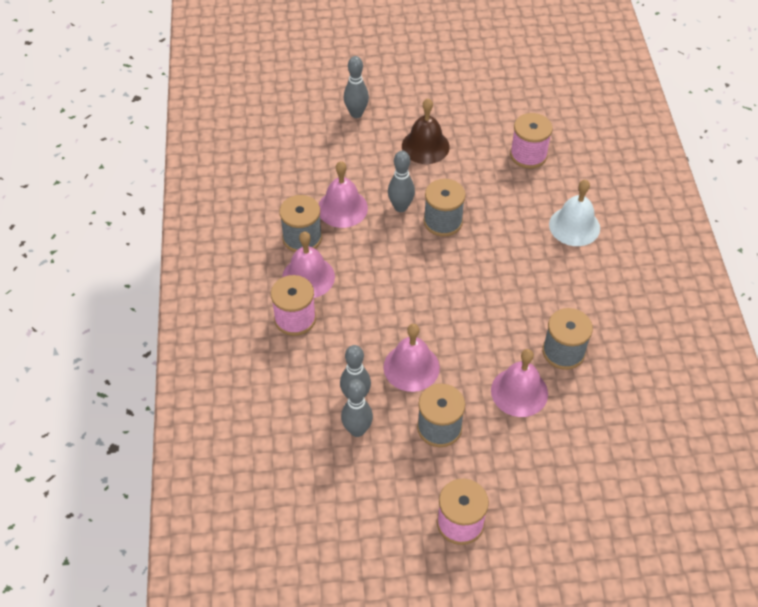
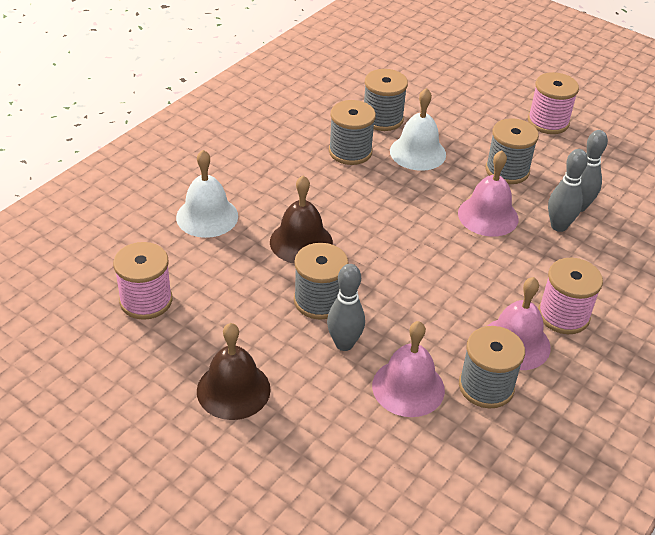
camera: 140 degrees left, 10 degrees down
(356, 113) = (258, 498): grey bowling pin -> none
(500, 251) = (301, 242): none -> brown bell
(519, 392) = (417, 152): pink bell -> white bell
(583, 408) = (382, 119): none -> grey spool

